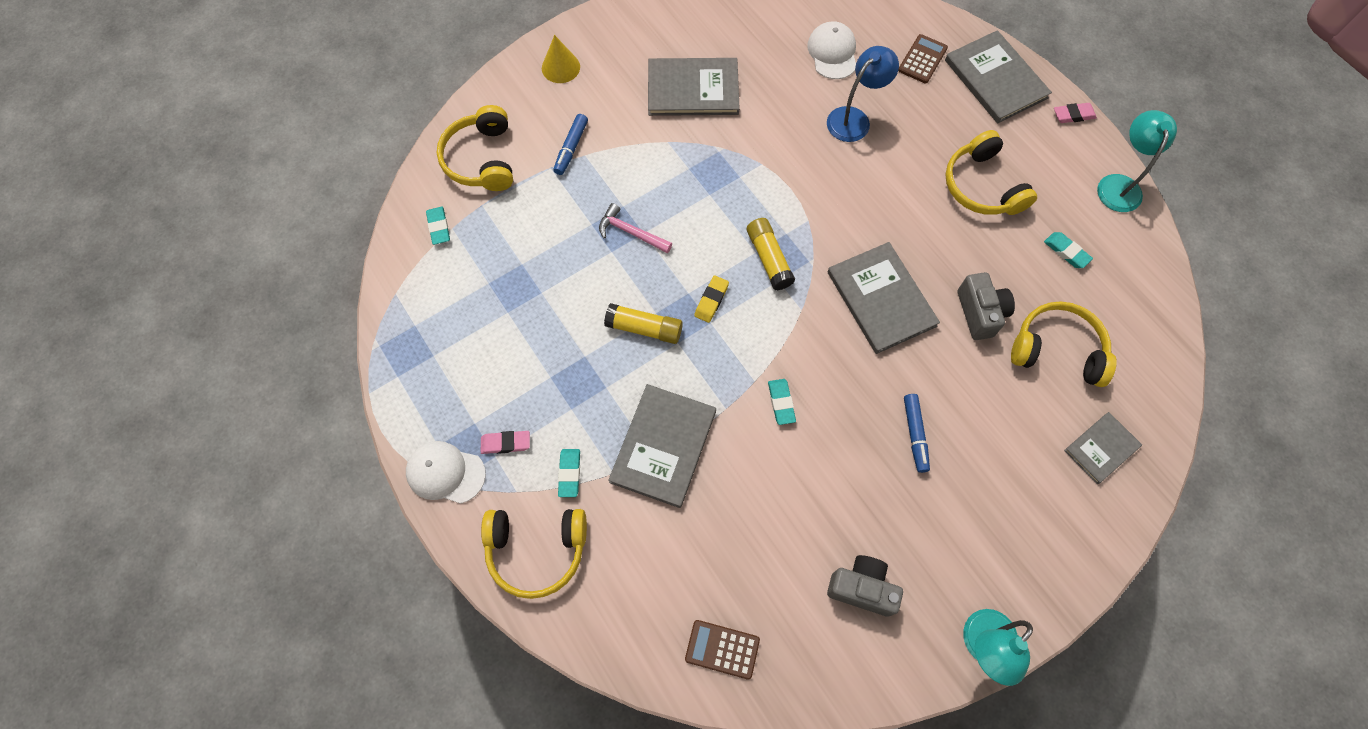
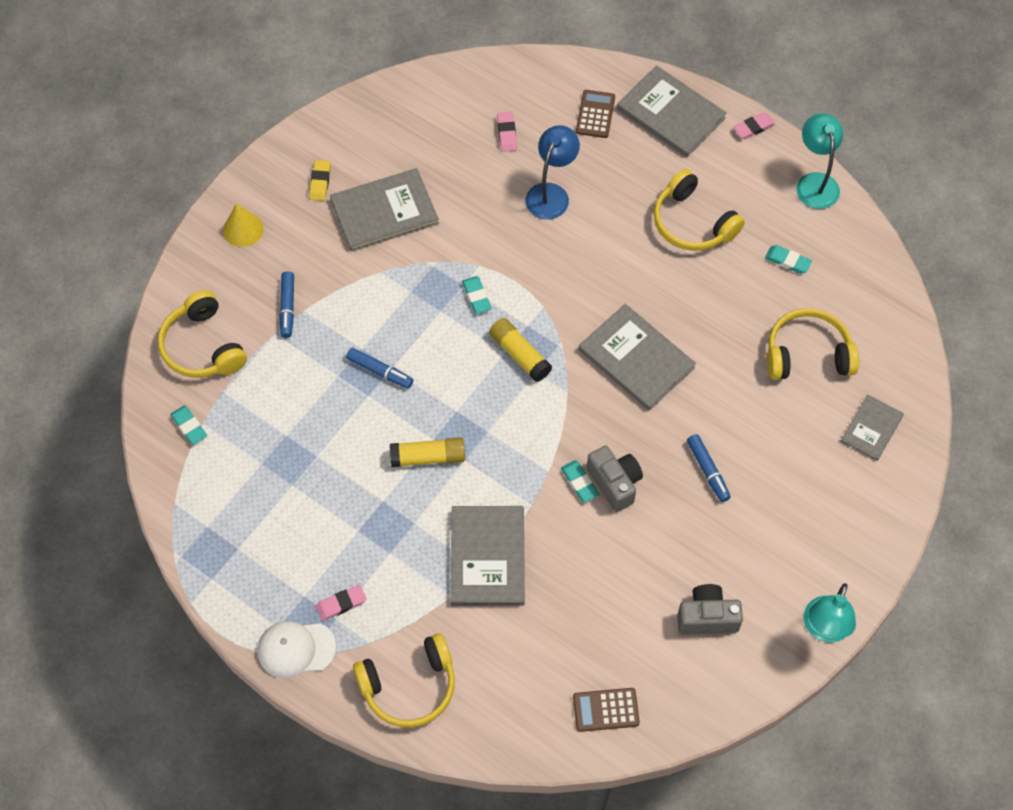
camera: 20 degrees left, 5 degrees down
(569, 473) = (411, 610): turquoise eraser -> turquoise eraser (476, 296)
(631, 232) = (380, 371): pink hammer -> blue marker
(711, 300) = (481, 411): yellow eraser -> yellow eraser (320, 182)
(832, 53) = (507, 133): white cap -> pink eraser
(980, 313) = (729, 342): grey camera -> grey camera (615, 483)

